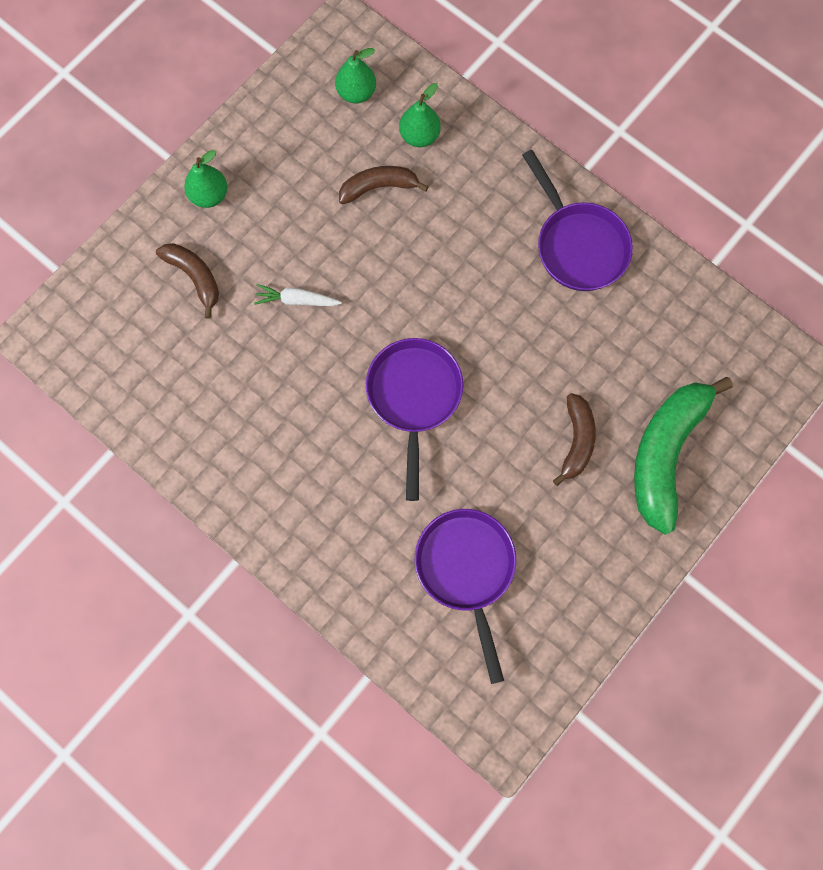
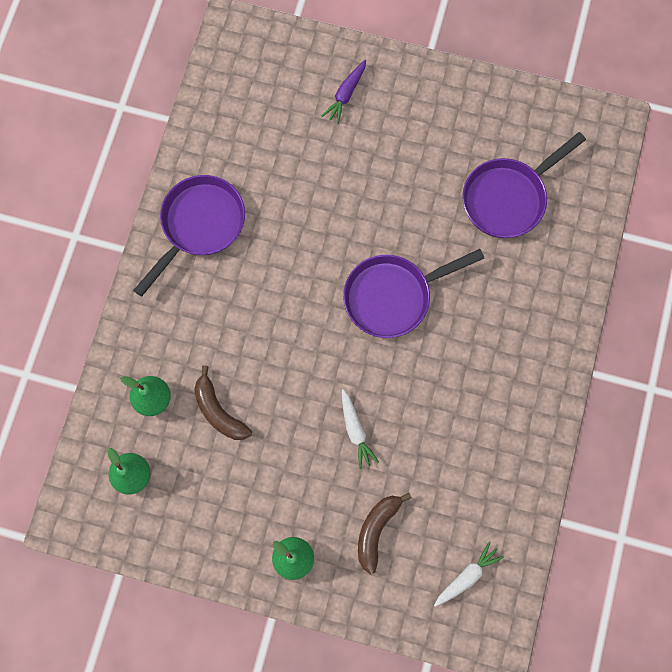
camera: 115 degrees left, 0 degrees up
(109, 338) = (467, 576): none -> white carrot
(576, 440) = (367, 161): brown banana -> none
(666, 454) = (346, 94): green banana -> purple carrot

